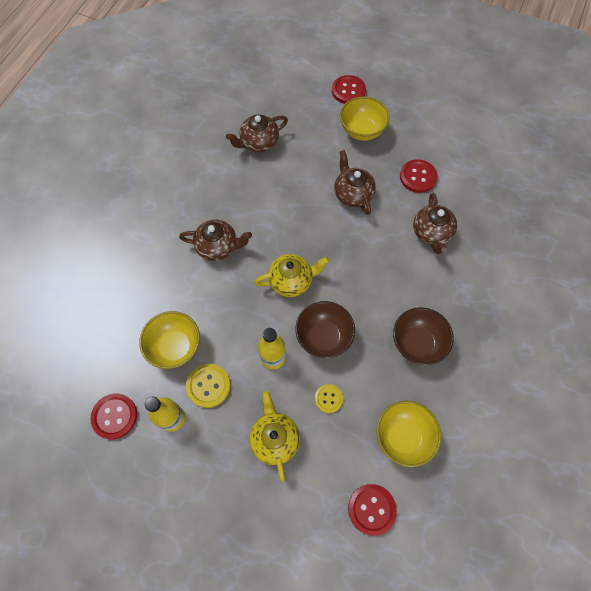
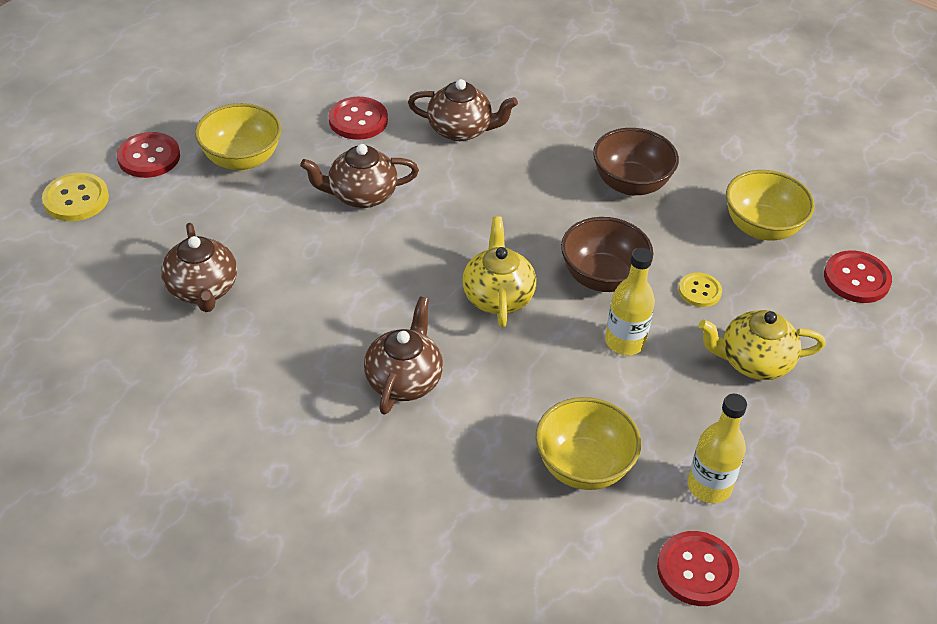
camera: 80 degrees left, 20 degrees down
(208, 386) = (660, 430): yellow button -> yellow button (76, 199)

